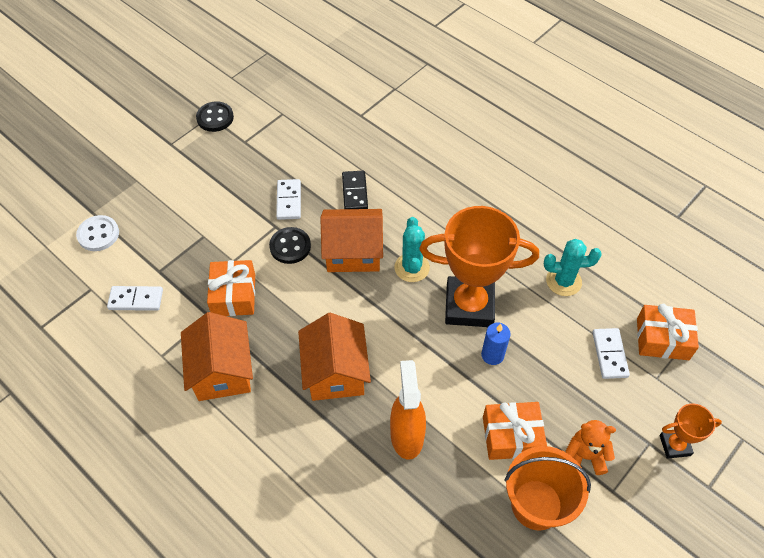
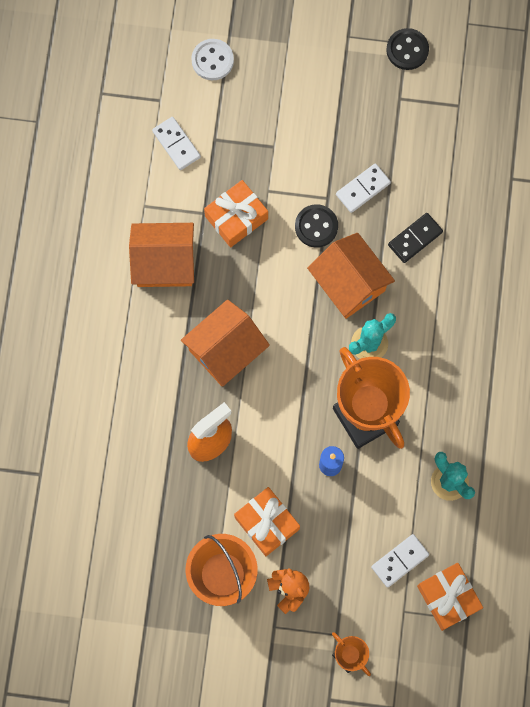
camera: 55 degrees right, 20 degrees up
(222, 371) = (164, 262): orange house -> orange house turned 45 degrees clockwise

